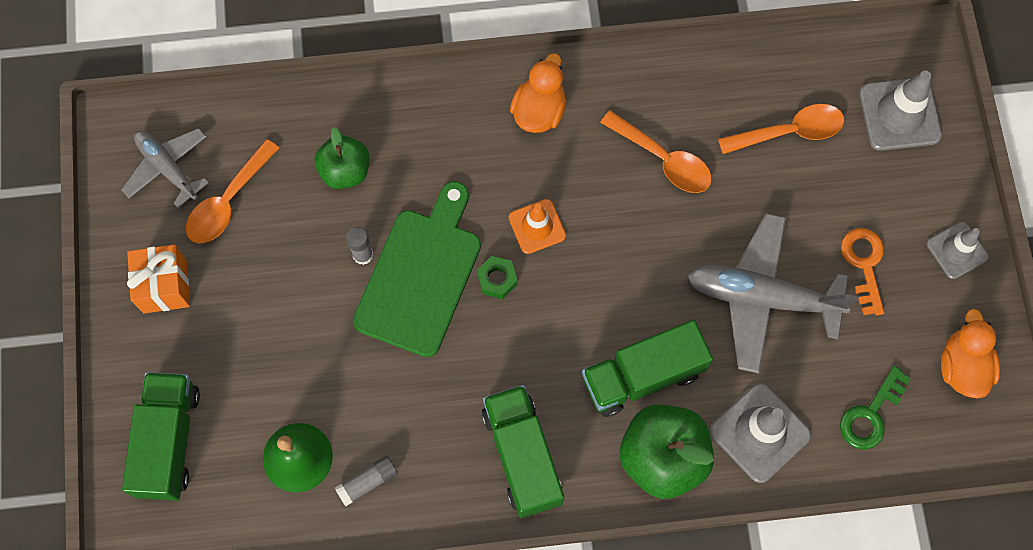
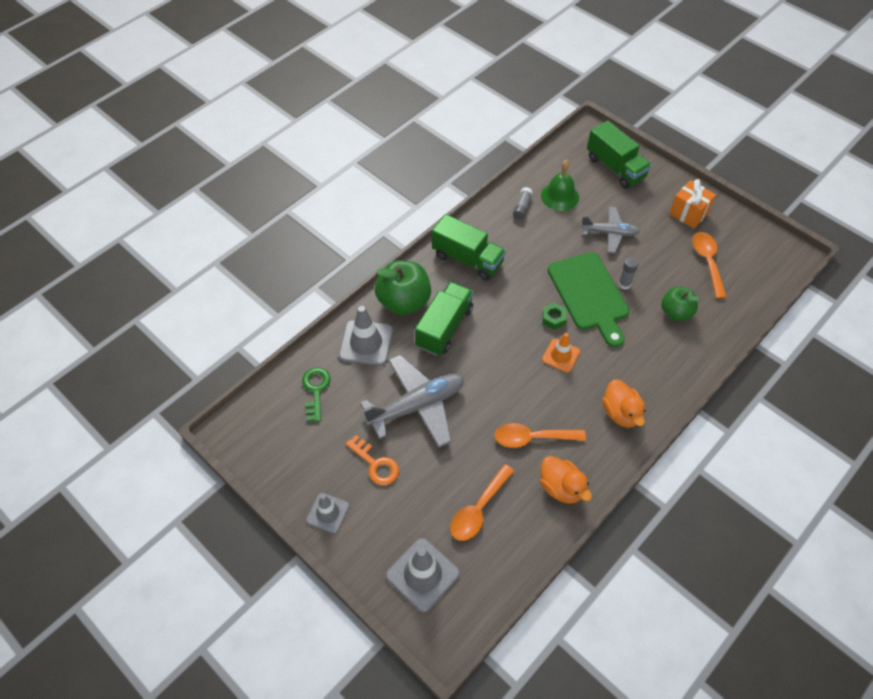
camera: 140 degrees right, 15 degrees down
(167, 168) = (750, 255): grey plane -> grey plane (609, 233)
(962, 366) = (282, 449): orange duck -> orange duck (561, 487)

